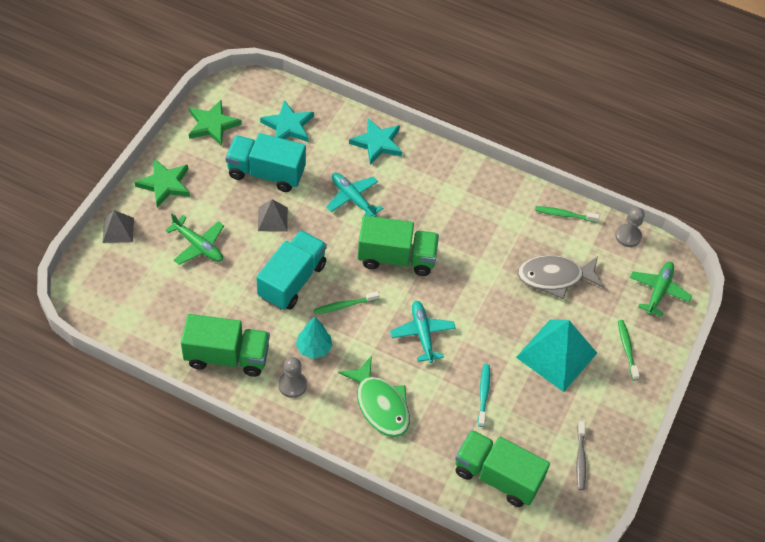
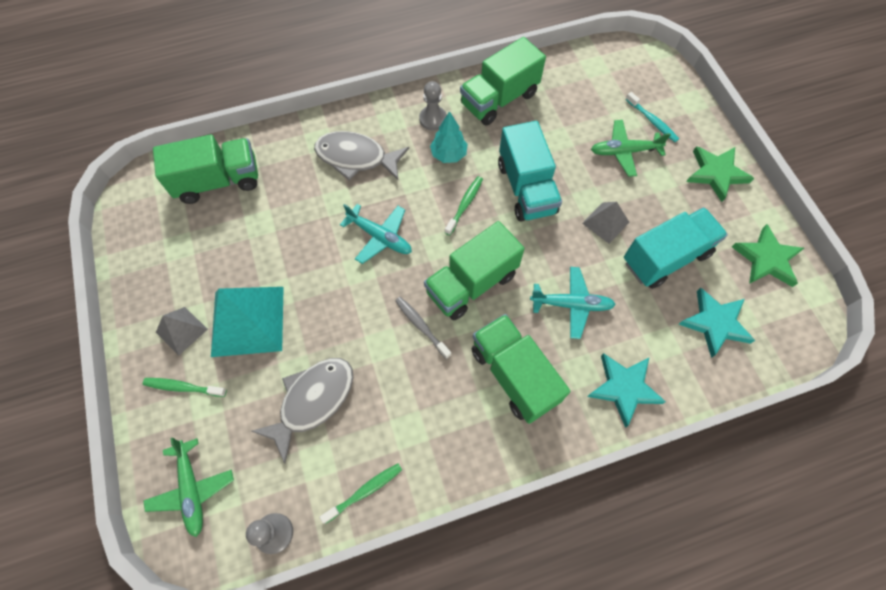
camera: 140 degrees right, 10 degrees up
(118, 230) = (689, 112): grey pyramid -> grey pyramid (182, 330)
(380, 404) = (356, 158): green fish -> grey fish
(428, 196) = (514, 375): none -> green truck
(483, 394) = (283, 232): turquoise toothbrush -> turquoise toothbrush (652, 121)
(580, 459) = (158, 248): grey toothbrush -> grey toothbrush (421, 326)
(627, 349) = (183, 387): green toothbrush -> green toothbrush turned 150 degrees clockwise

